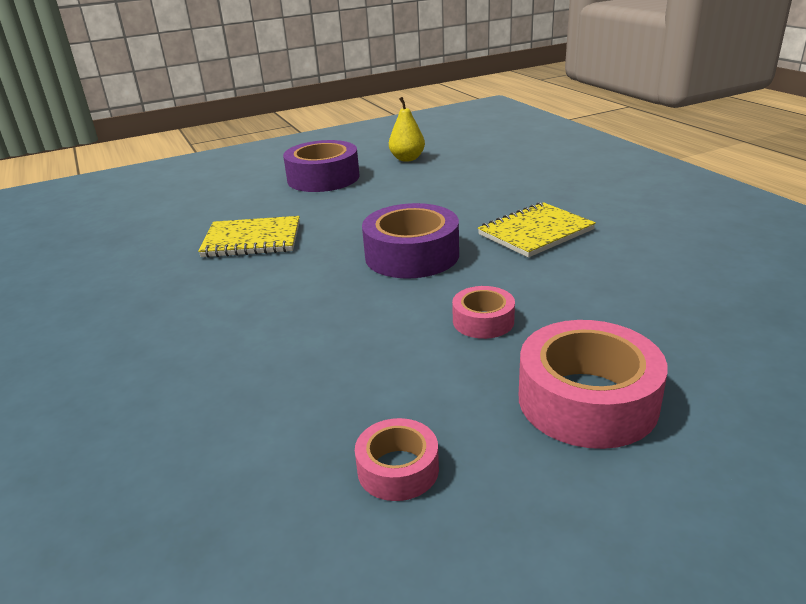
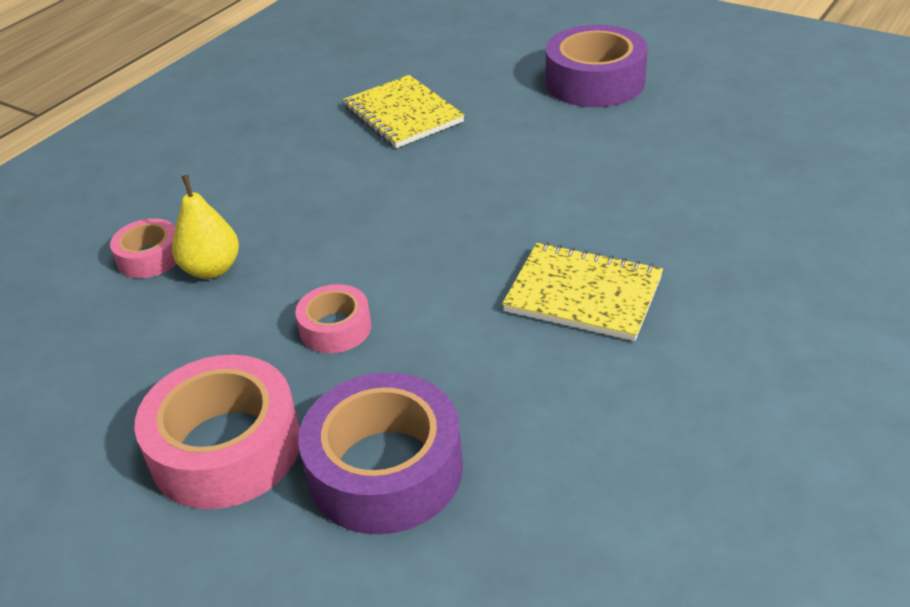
camera: 60 degrees right, 10 degrees up
(398, 469) = (81, 364): pink tape -> pink tape (150, 257)
(407, 159) = (720, 110): yellow pear -> yellow pear (212, 269)
(412, 255) = (446, 225): purple tape -> purple tape (385, 469)

